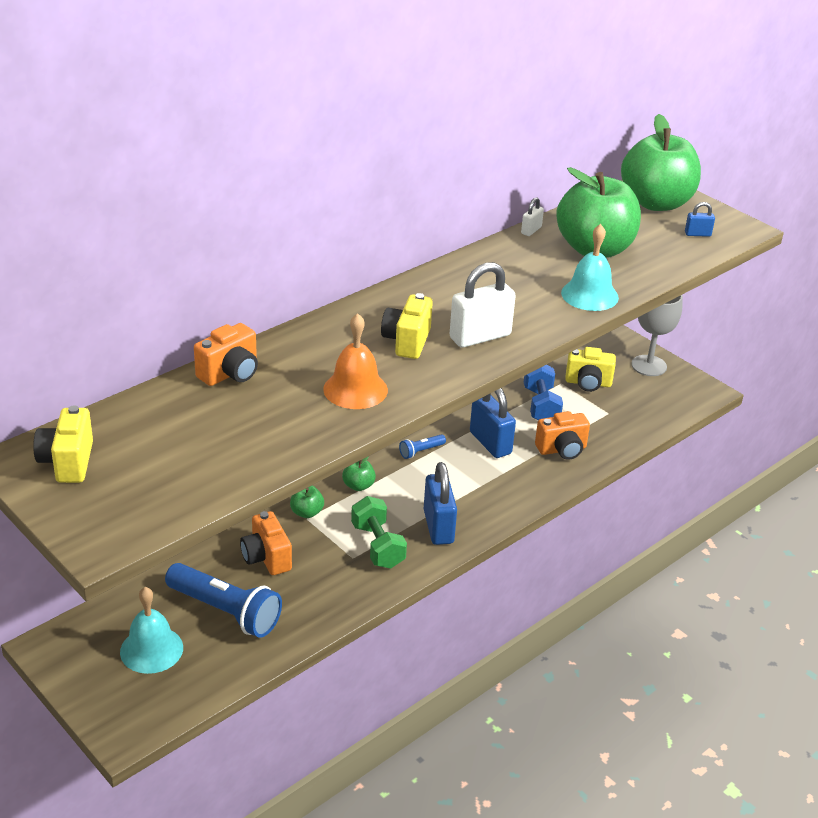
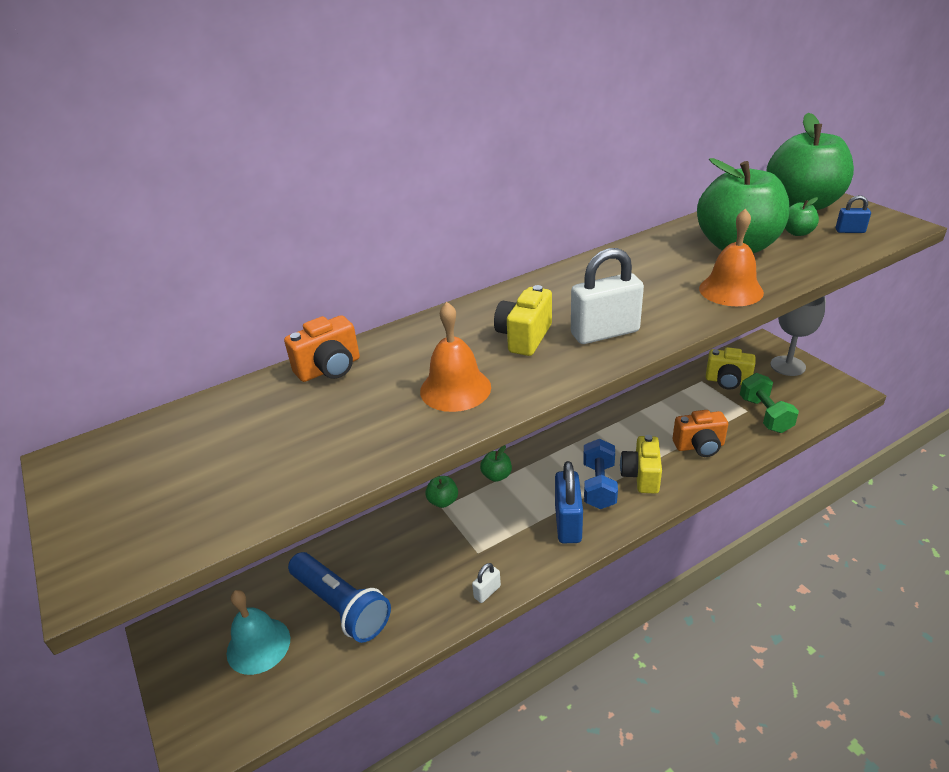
camera: 15 degrees right, 0 degrees up
(67, 462) = (118, 465): yellow camera -> yellow camera (641, 476)
(266, 558) = (394, 548): orange camera -> none
(378, 546) = (504, 541): green dumbbell -> green dumbbell (765, 415)
(421, 451) = (561, 443): blue flashlight -> none
(490, 443) = (628, 437): blue padlock -> none
(531, 230) = (671, 230): white padlock -> white padlock (487, 592)
(541, 405) = (680, 402): blue dumbbell -> blue dumbbell (599, 485)
(589, 295) = (731, 290): turquoise bell -> orange bell
(650, 235) = (797, 233): none -> green apple

